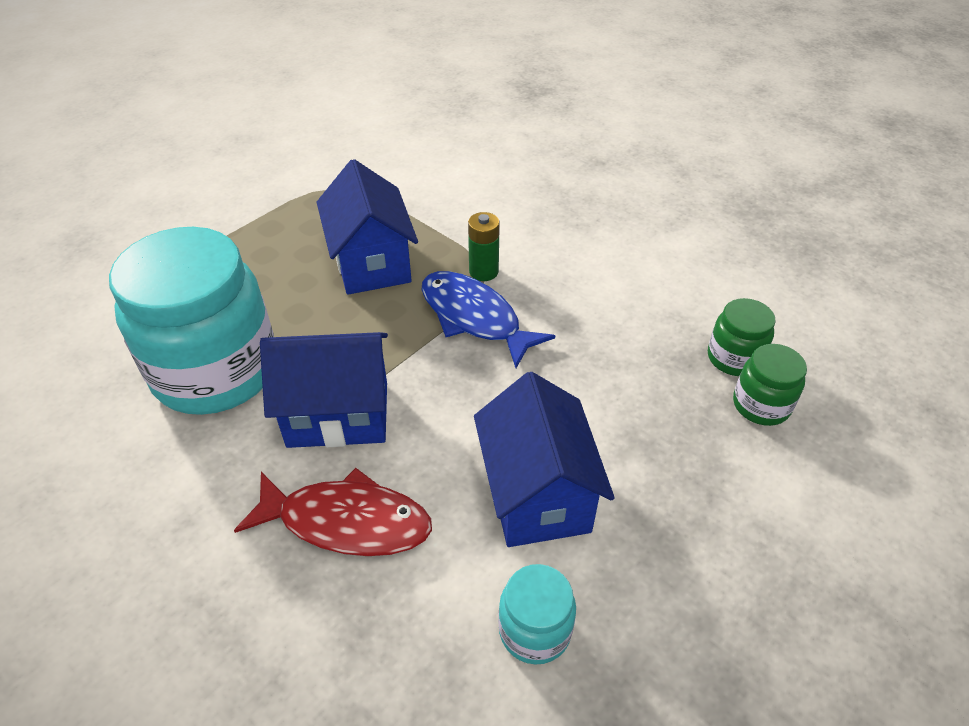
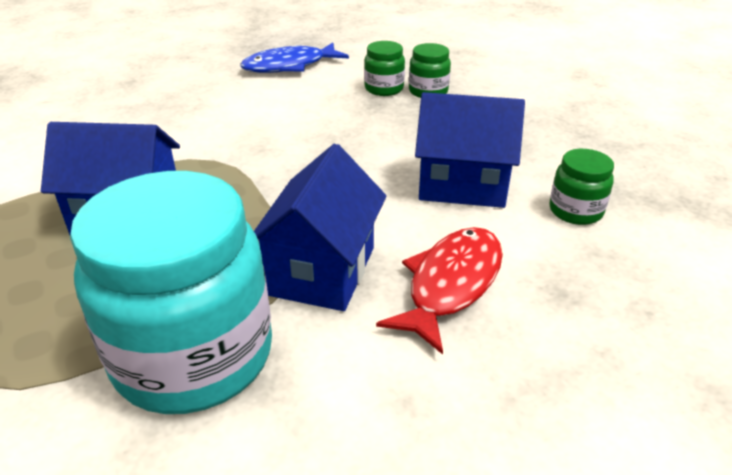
camera: 70 degrees left, 10 degrees down
(474, 318) = (260, 175): blue fish -> blue fish (290, 66)
(483, 271) = (207, 159): green battery -> none
(534, 630) = (575, 211): turquoise jar -> green jar

